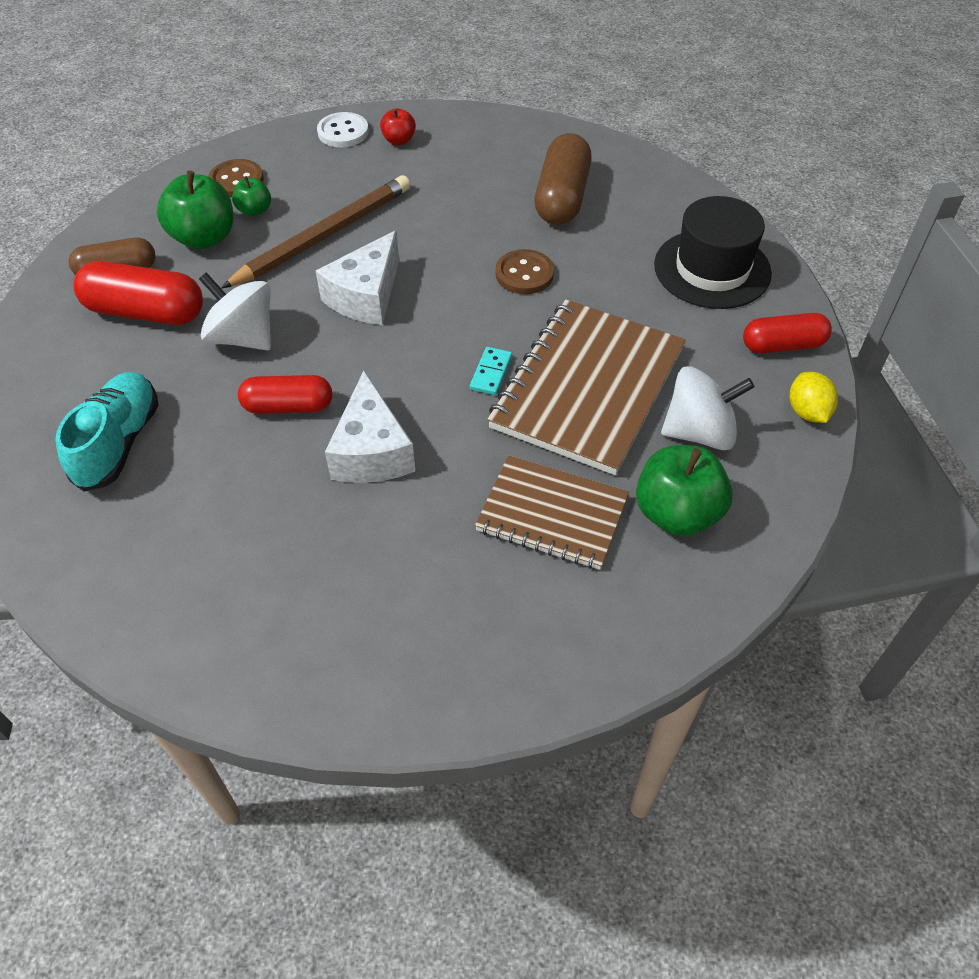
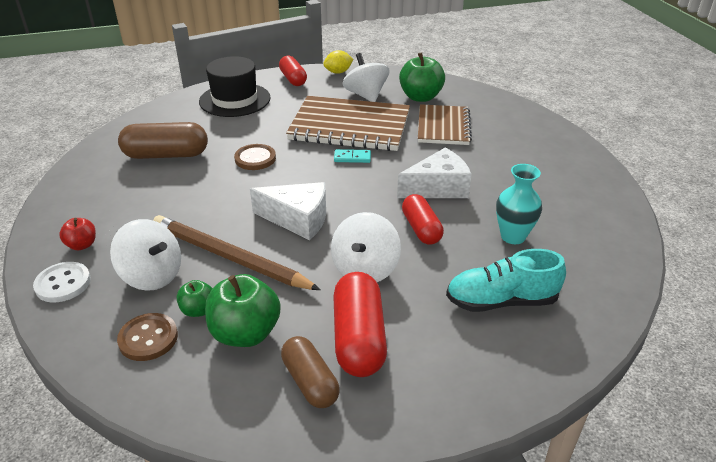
camera: 105 degrees left, 15 degrees down
(221, 500) = (513, 236): none -> turquoise vase
(324, 183) = (152, 275): none -> white spinning top

